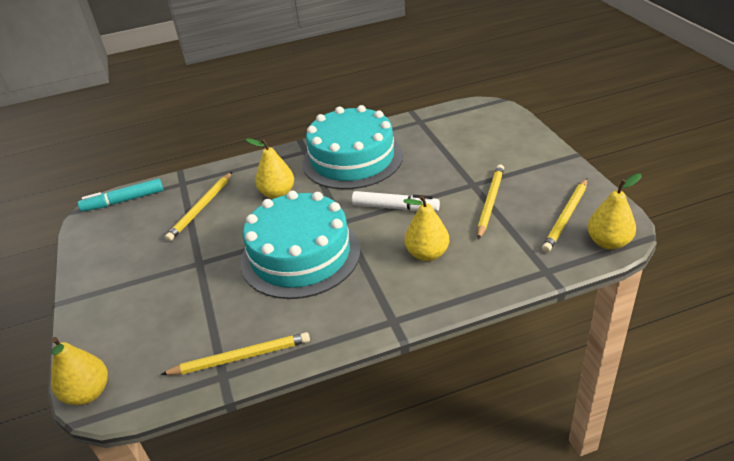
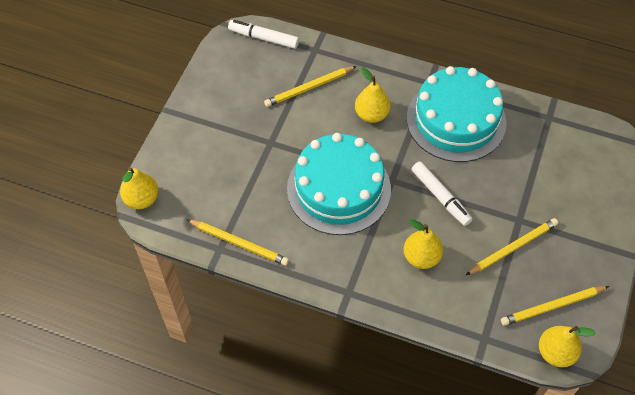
camera: 35 degrees right, 20 degrees up
(124, 201) = (264, 38): turquoise marker -> white marker

